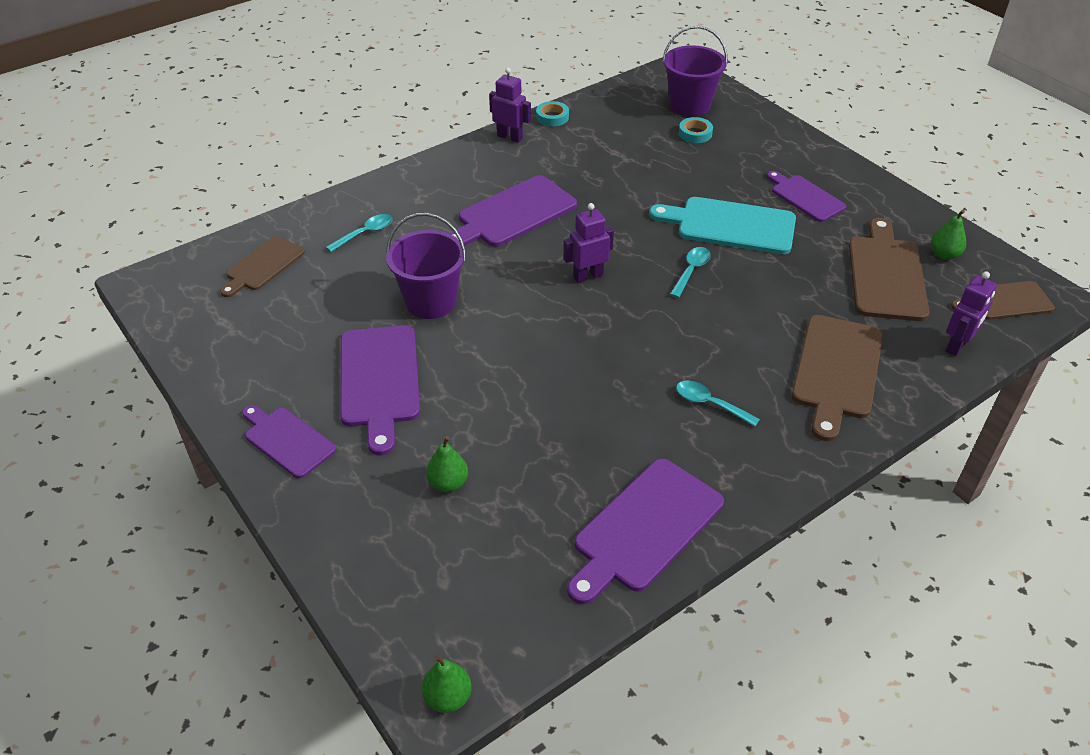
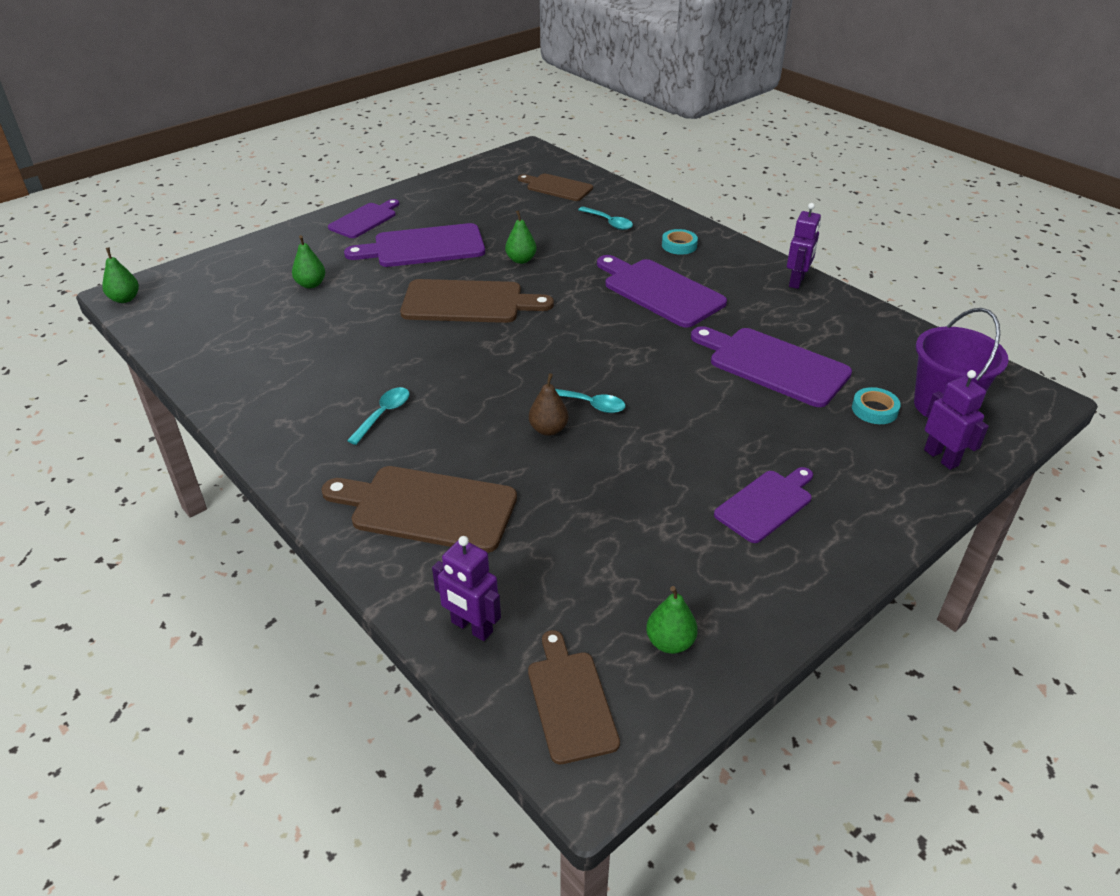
camera: 85 degrees right, 5 degrees down
(431, 301) = (521, 260): purple bucket -> green pear
(552, 117) = (852, 305): turquoise tape -> turquoise tape (679, 245)
(588, 276) = (569, 338): purple robot -> purple robot (941, 457)
(644, 528) = (241, 377): purple cutting board -> purple cutting board (773, 365)
(727, 296) = (548, 429): none -> brown pear
(730, 225) = (682, 435): turquoise cutting board -> none
(886, 274) = (611, 571): brown cutting board -> brown cutting board (468, 302)

